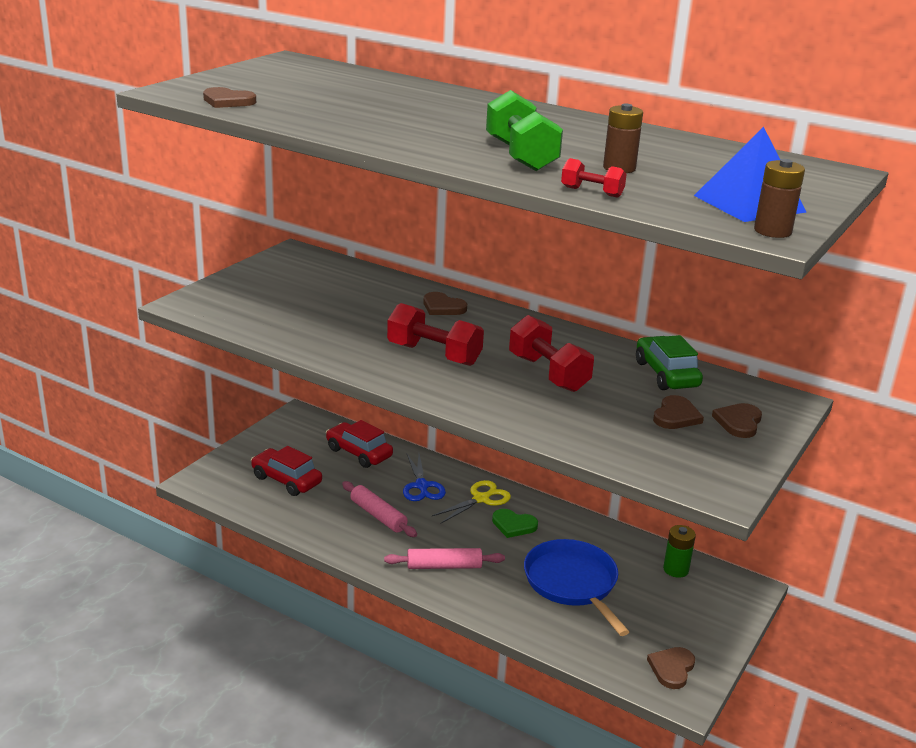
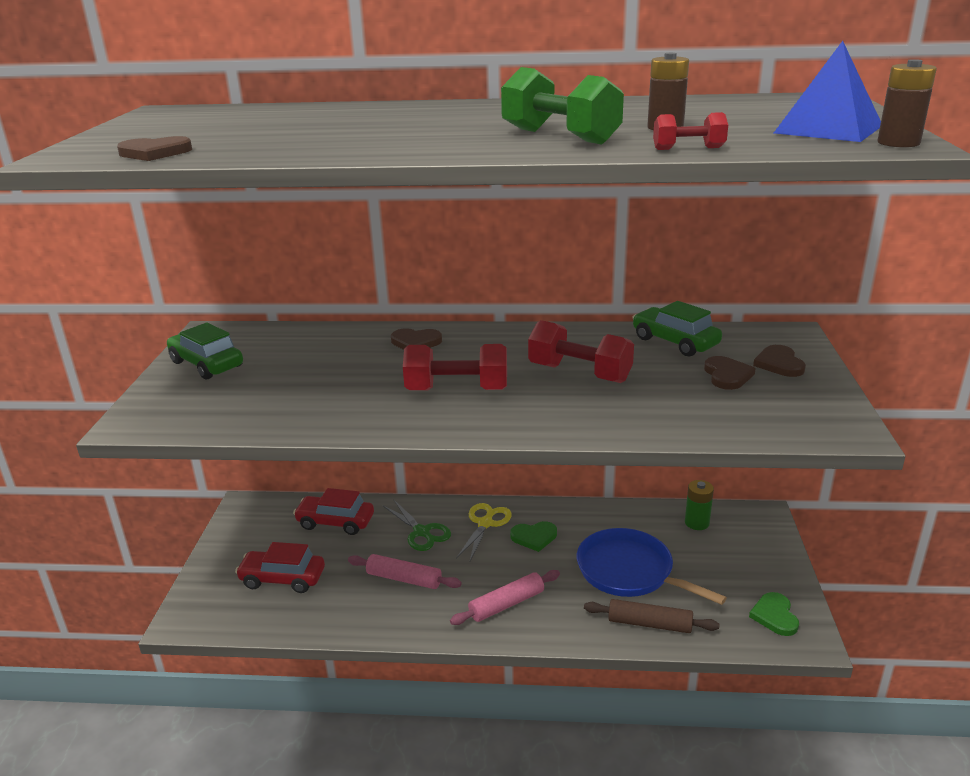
camera: 25 degrees left, 0 degrees up
(270, 277) = (206, 364): none -> green car
(421, 486) = (421, 532): blue scissors -> green scissors
(551, 628) = (649, 624): none -> brown rolling pin
(672, 668) = (774, 616): brown heart -> green heart

